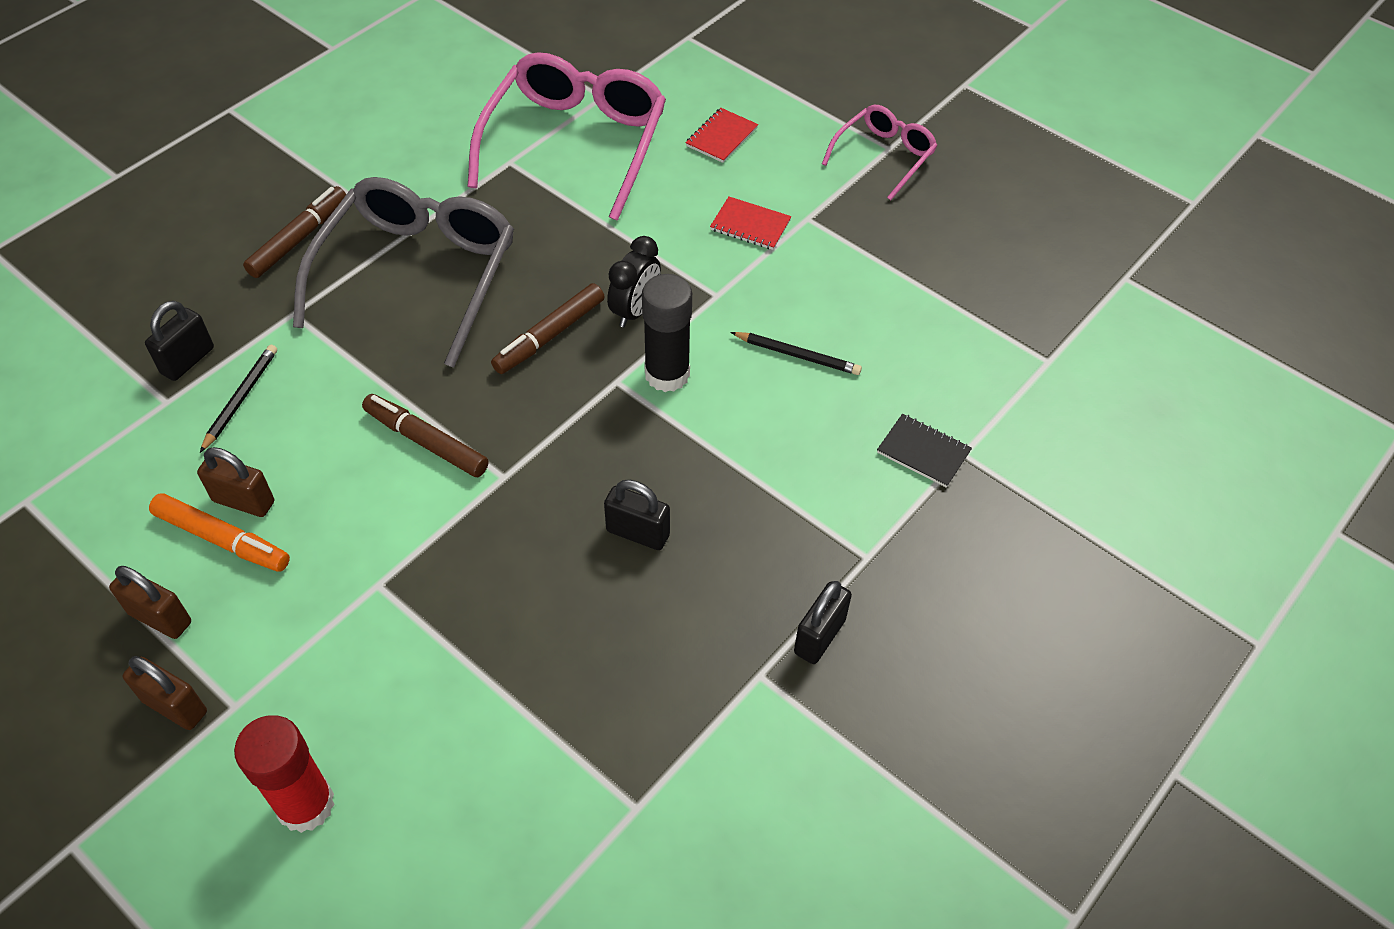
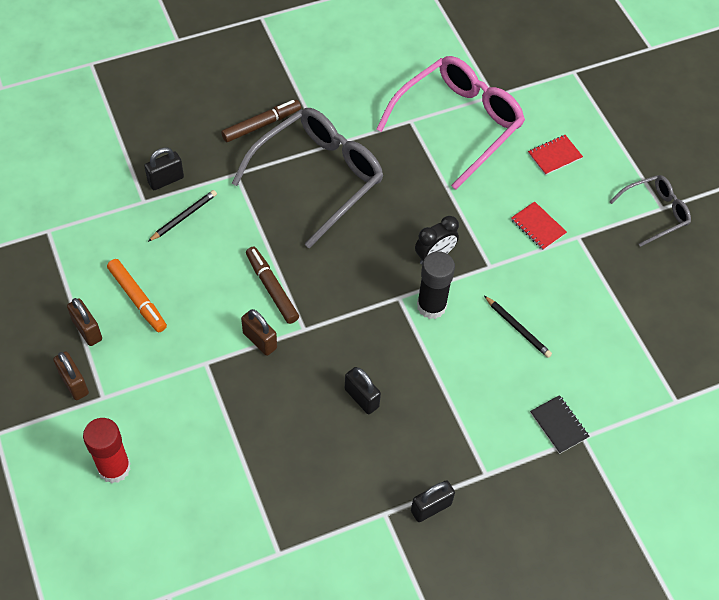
camera: 25 degrees right, 5 degrees up
(243, 501) = (158, 281): brown padlock -> brown padlock (260, 340)
(549, 336) = (375, 251): brown marker -> none
(884, 156) = (655, 212): pink glasses -> grey glasses

